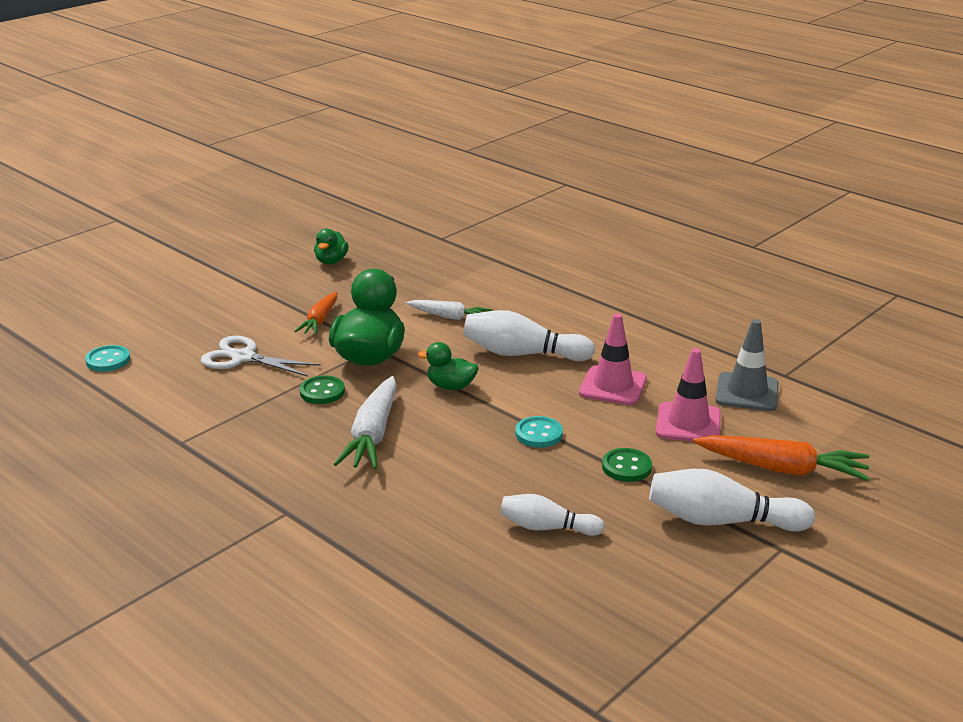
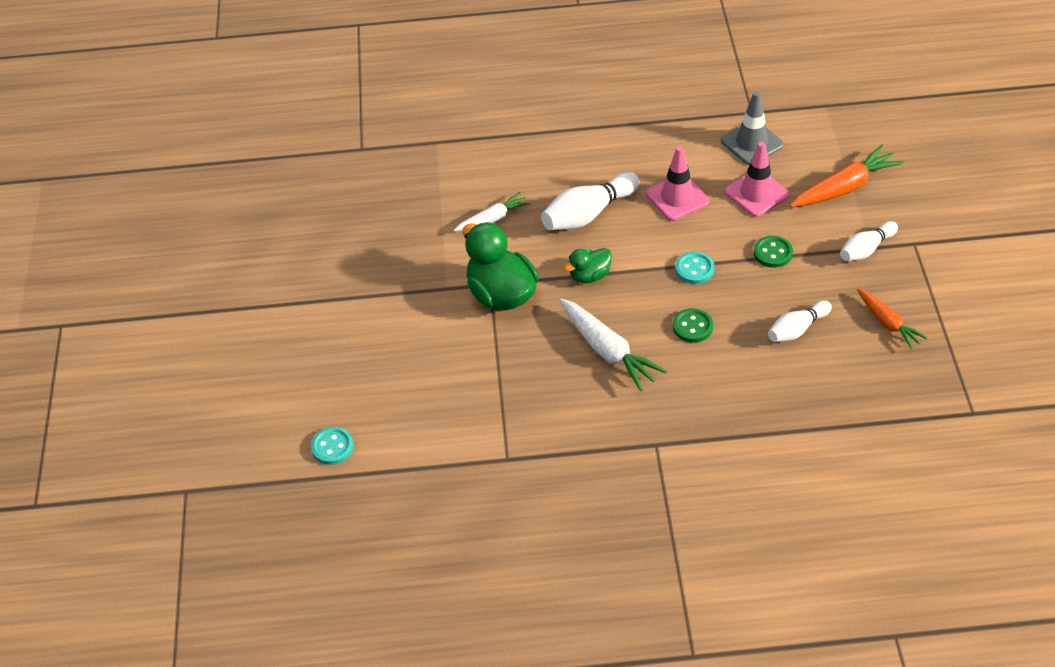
camera: 45 degrees left, 20 degrees up
(243, 358) = (421, 365): white scissors -> none
(319, 320) = (413, 292): orange carrot -> orange carrot (888, 323)
(322, 392) = (522, 347): green button -> green button (692, 327)
(331, 261) = (321, 233): green duck -> none
(721, 521) = (866, 249): white bowling pin -> white bowling pin, size x0.64

